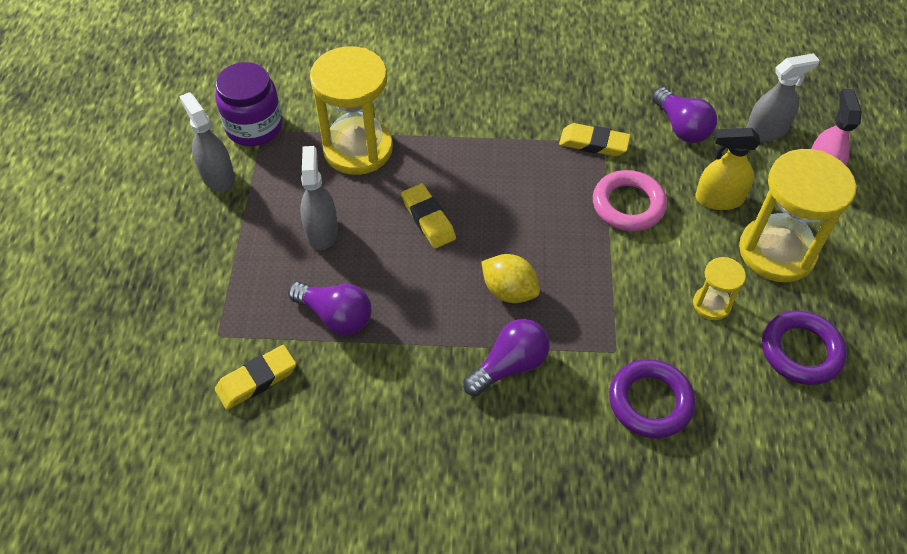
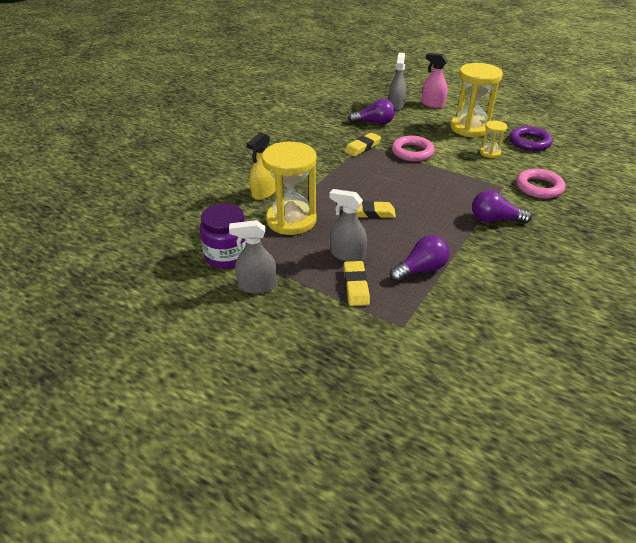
camera: 60 degrees left, 15 degrees down
(256, 380) = (452, 318): yellow eraser -> yellow eraser (356, 286)
(509, 291) = (444, 203): yellow lemon -> none
(509, 366) = (494, 220): purple light bulb -> purple light bulb turned 75 degrees counterclockwise
(650, 402) = (539, 187): purple ring -> pink ring
(719, 199) = (427, 130): yellow spray bottle -> yellow spray bottle (264, 193)

